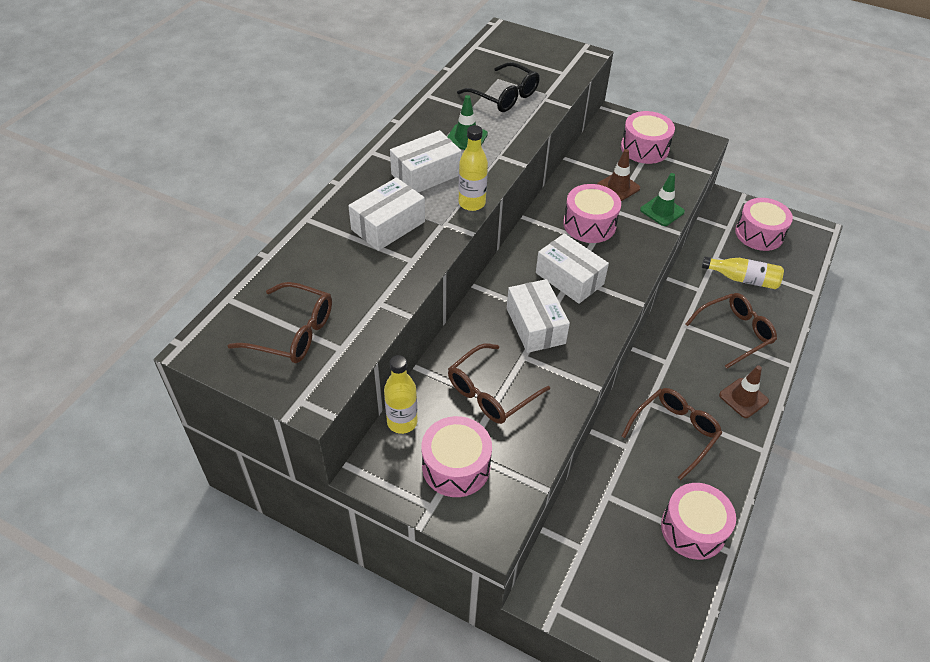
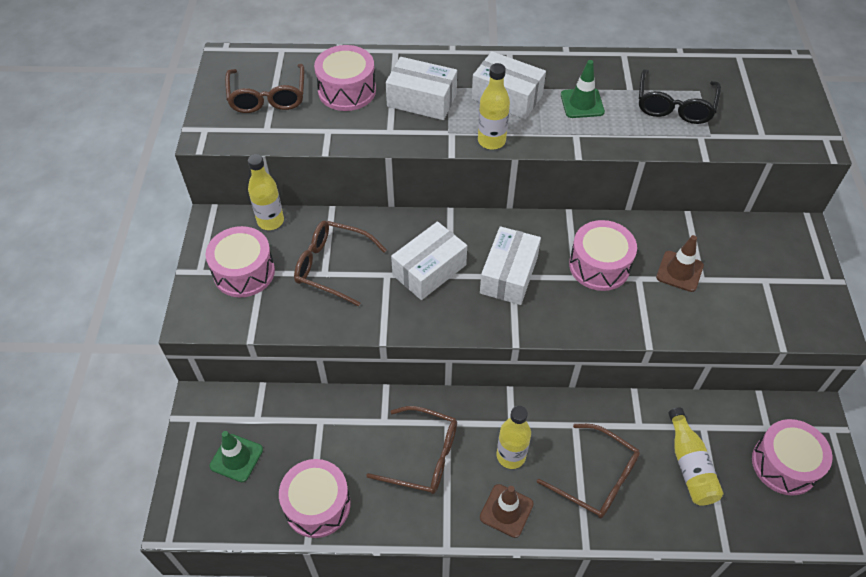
camera: 65 degrees right, 5 degrees up
(644, 148) = (768, 275): pink drum -> pink drum (347, 90)
(662, 211) = (672, 322): green traffic cone -> green traffic cone (236, 458)
(696, 375) = (511, 456): none -> yellow bottle

